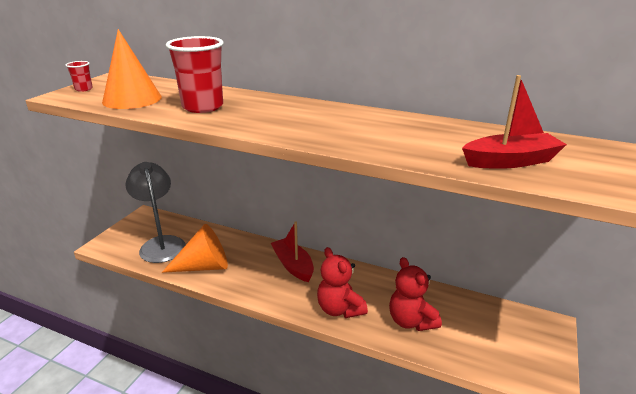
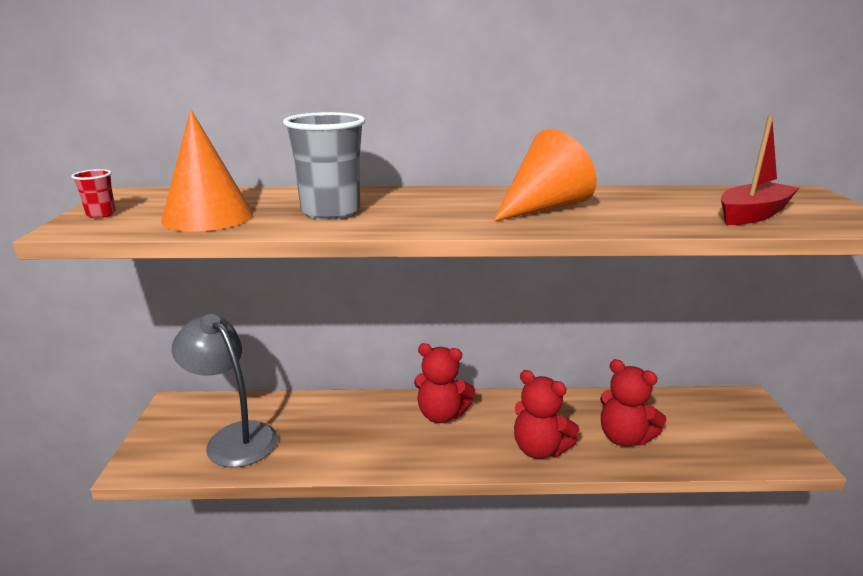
camera: 25 degrees left, 5 degrees down
(202, 107) = (331, 212): red cup -> grey cup
(204, 266) = (324, 449): orange cone -> orange cone (543, 208)
(293, 265) = (441, 414): red boat -> red teddy bear

